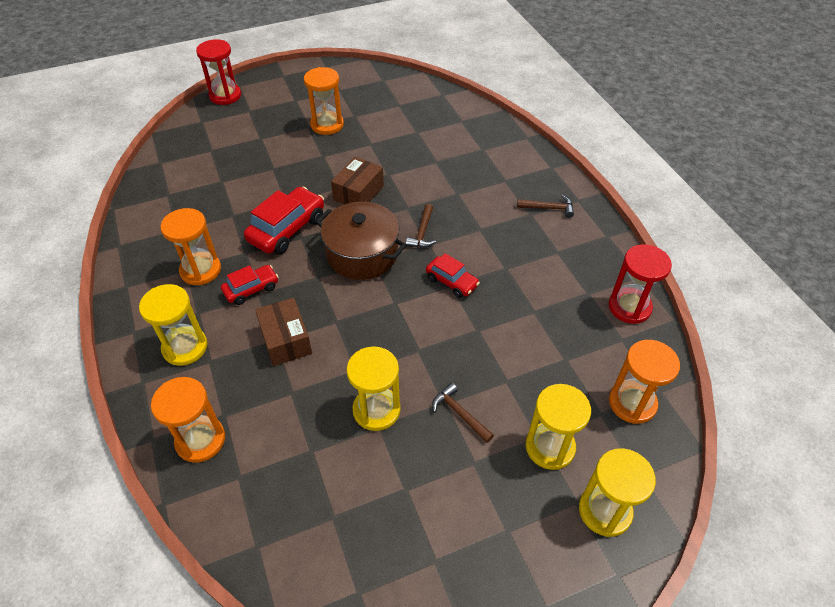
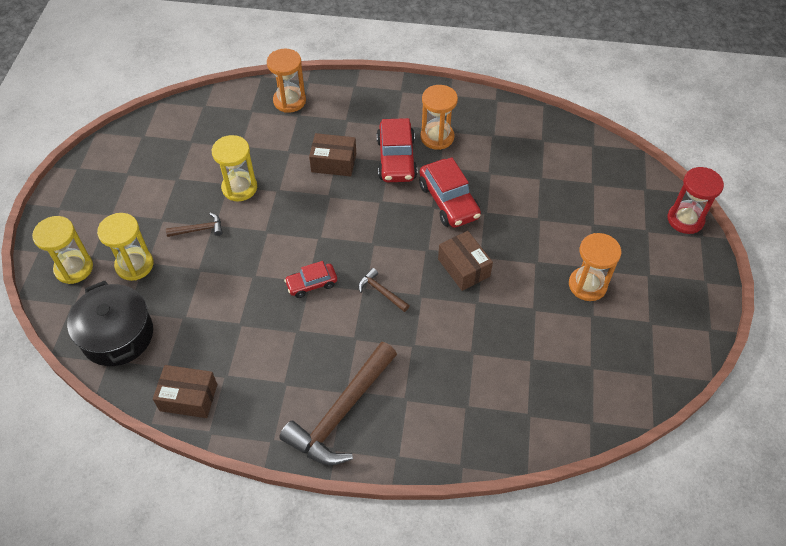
camera: 120 degrees right, 5 degrees up
(185, 347) = (367, 111): yellow hourglass -> none
(251, 289) = (396, 159): red car -> red car, size x1.69
(362, 254) = (385, 238): brown pot -> none
(548, 208) = (341, 413): brown hammer -> brown hammer, size x2.25
(629, 307) = (188, 397): red hourglass -> brown box
(632, 403) = (117, 335): orange hourglass -> black pot

